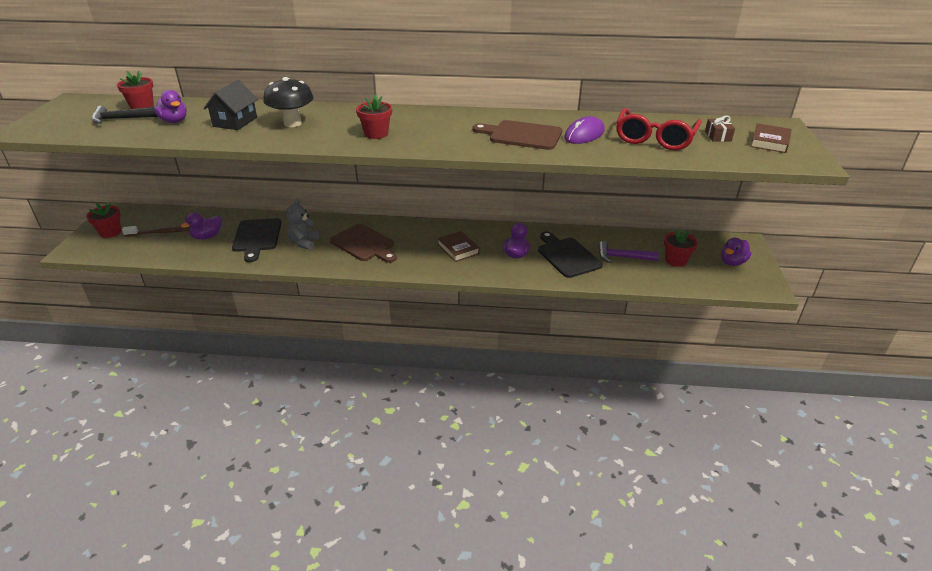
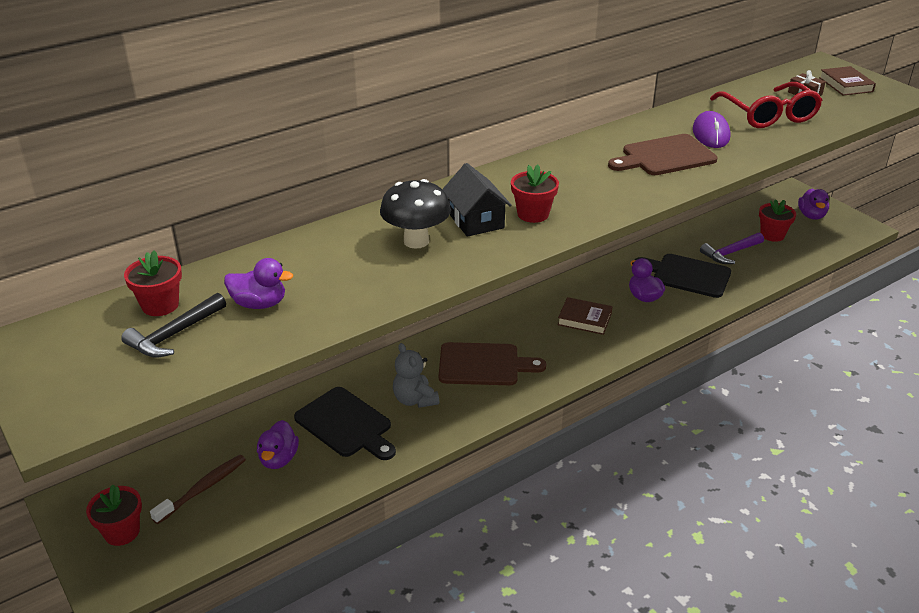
camera: 40 degrees left, 0 degrees up
(235, 122) = (342, 269): black house -> black house (476, 220)

